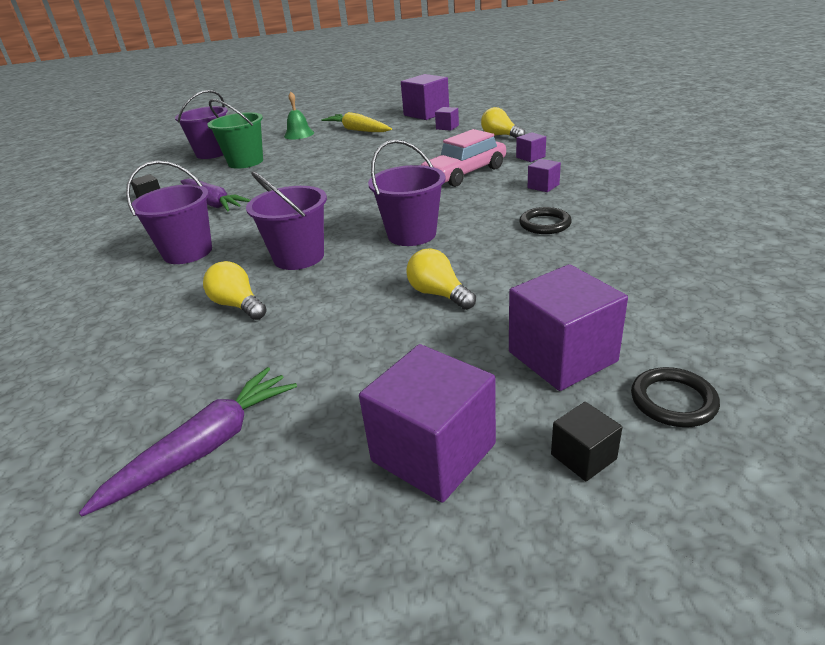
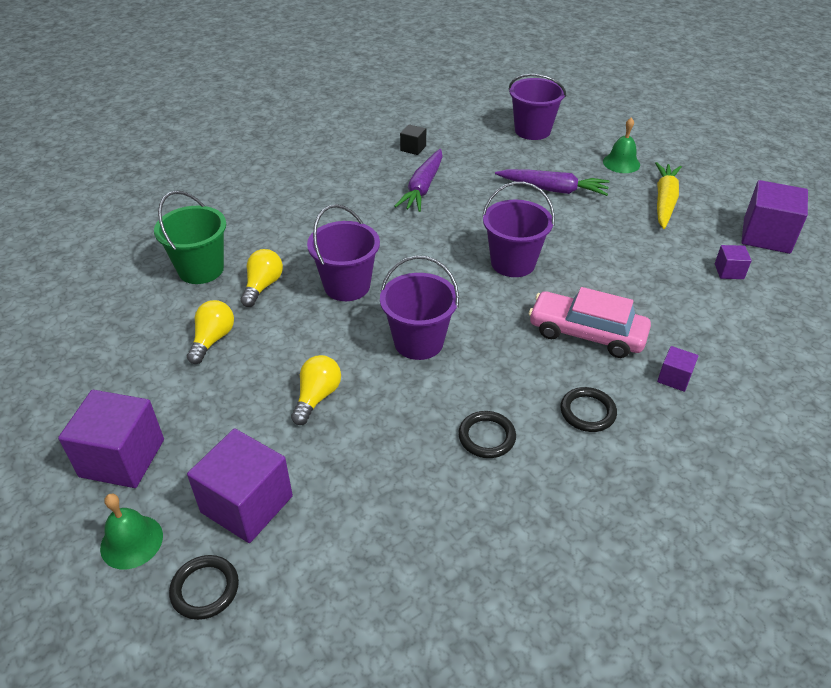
camera: 60 degrees right, 10 degrees up
(188, 252) = (330, 219): purple bucket -> purple bucket (513, 263)
(206, 447) = (108, 347): purple carrot -> purple carrot (553, 189)
(245, 162) = (523, 162): green bucket -> green bucket (201, 269)
(500, 136) = (732, 329): yellow light bulb -> yellow light bulb (213, 340)
(543, 186) = (587, 412): purple cube -> black ring
(583, 456) = (131, 541): black cube -> green bell

